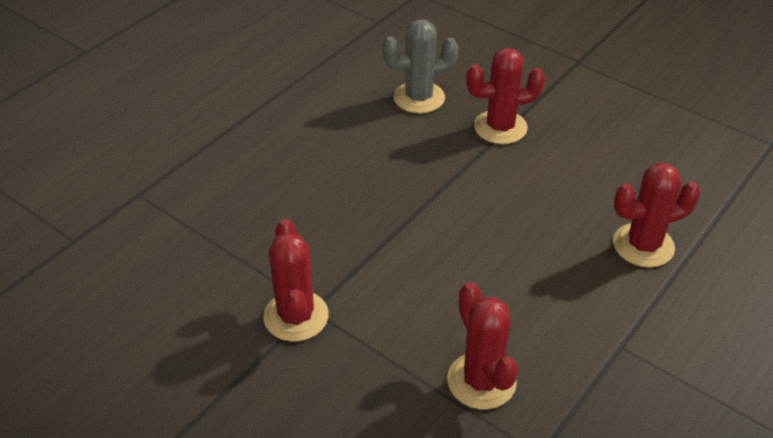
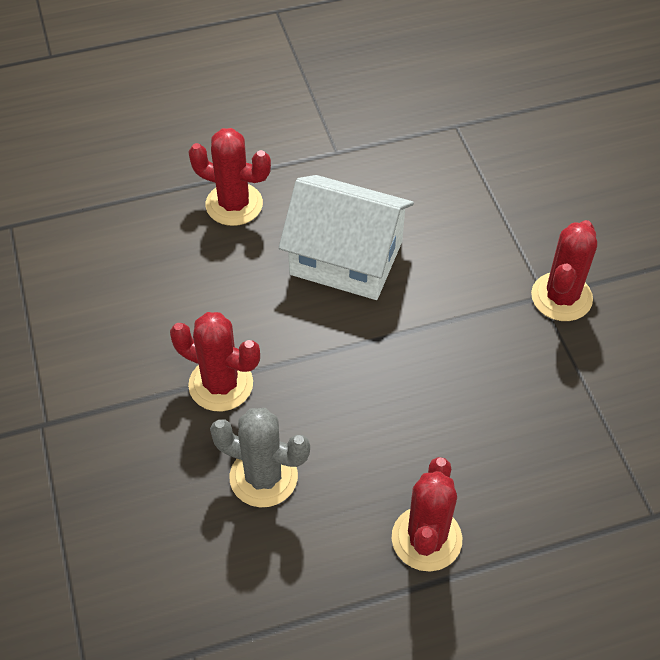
camera: 145 degrees left, 10 degrees up
(481, 381) = (454, 180): red cactus -> red cactus (426, 539)
(506, 252) = (346, 258): none -> white house

